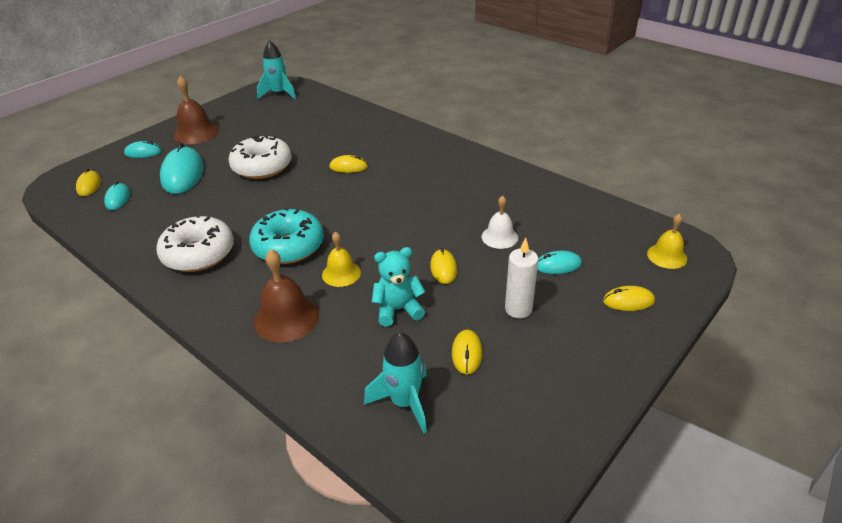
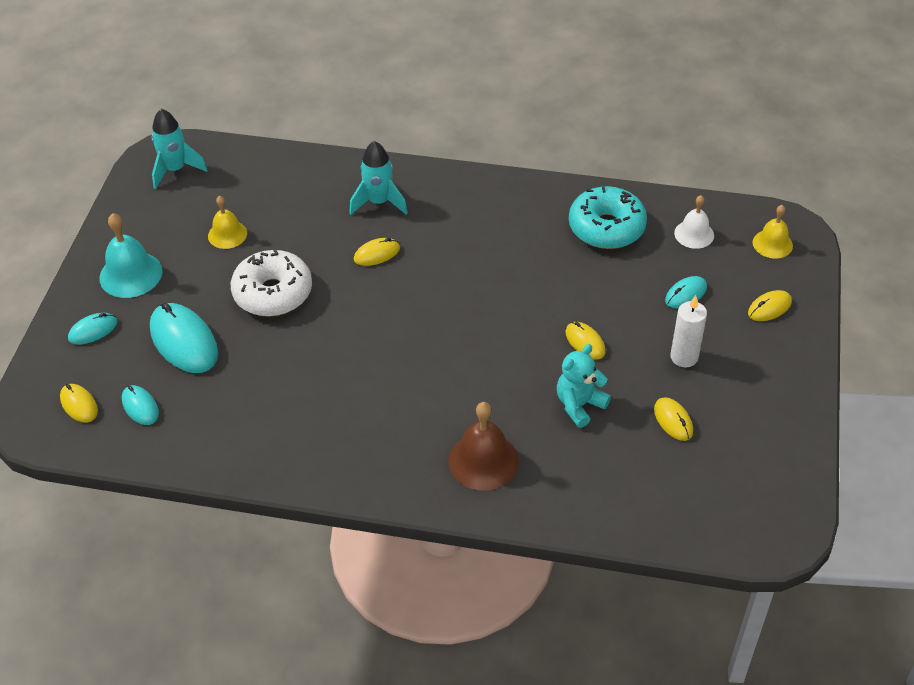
camera: 30 degrees left, 10 degrees up
(196, 133) = (130, 274): brown bell -> turquoise bell
(198, 254) = (319, 433): white donut -> none
(288, 246) = (408, 383): turquoise donut -> turquoise donut (606, 227)
(341, 273) = (491, 390): yellow bell -> yellow bell (227, 234)
(404, 402) = (657, 488): turquoise rocket -> turquoise rocket (379, 202)
(499, 237) = (610, 283): white bell -> white bell (694, 234)

